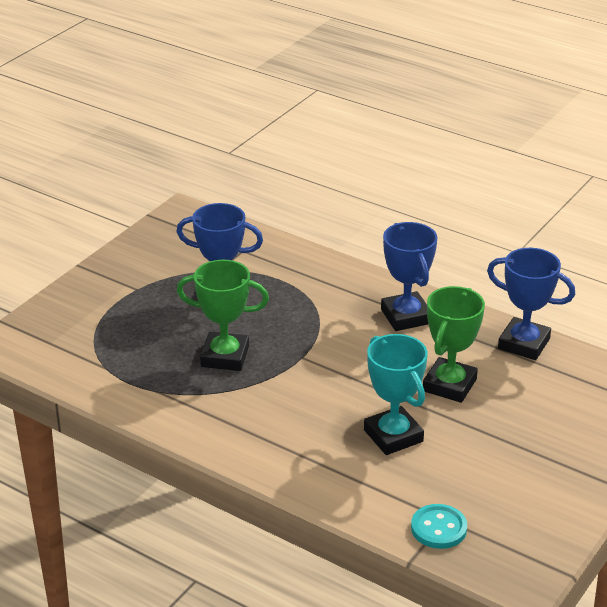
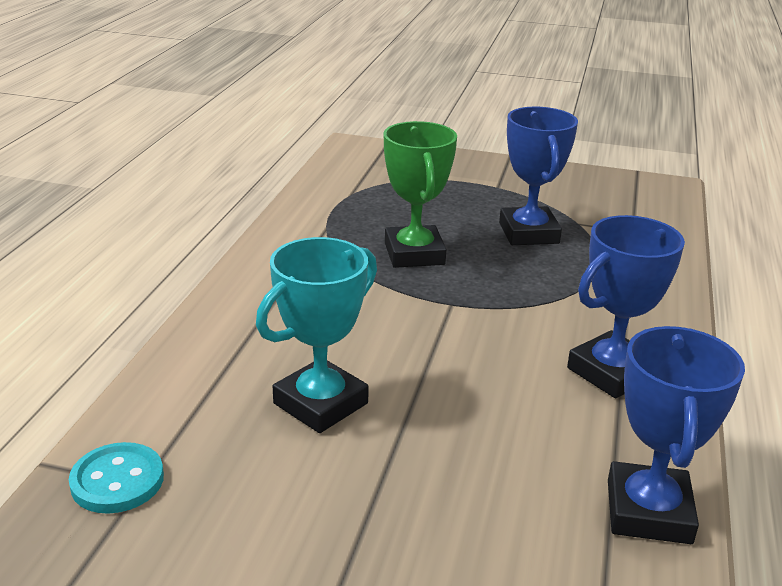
camera: 70 degrees right, 5 degrees down
(449, 385) = (473, 440): green trophy -> none

